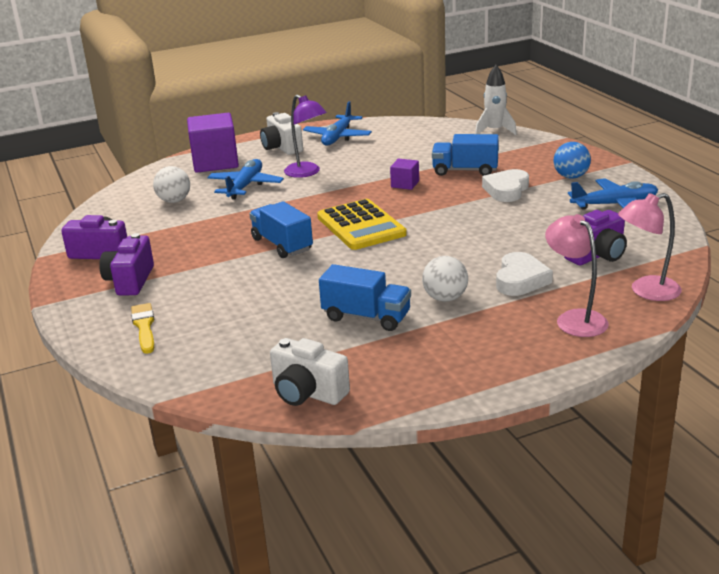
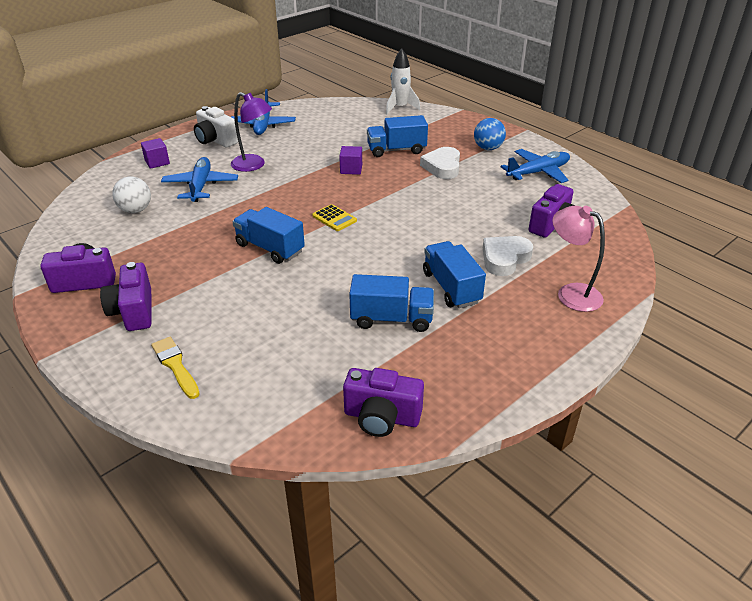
camera: 20 degrees left, 10 degrees up
(215, 162) = (157, 162): purple cube -> purple cube, size x0.48
(307, 393) = (381, 417): white camera -> purple camera
(361, 226) = (334, 218): yellow calculator -> yellow calculator, size x0.49
(445, 298) = (451, 287): white ball -> blue truck
(520, 280) = (504, 259): white heart -> white heart turned 135 degrees counterclockwise
(646, 291) = (611, 257): pink lamp -> none

